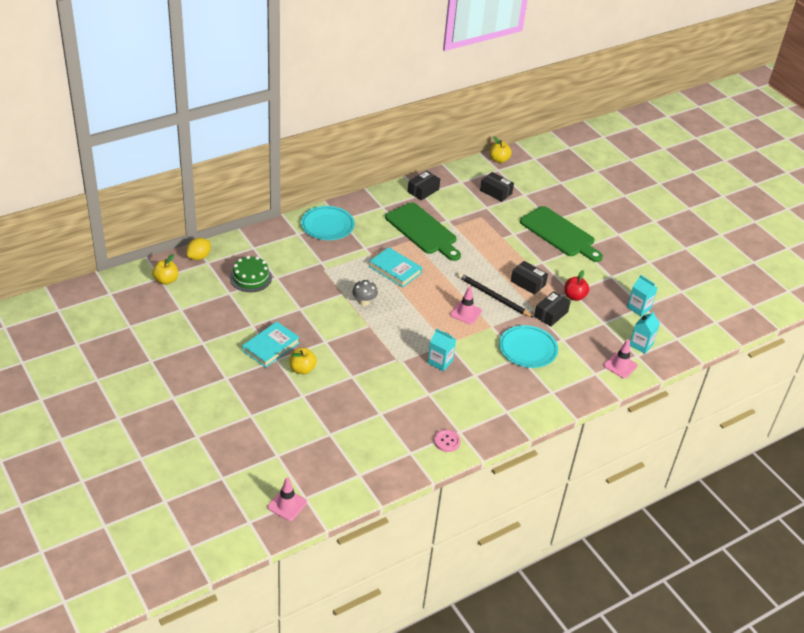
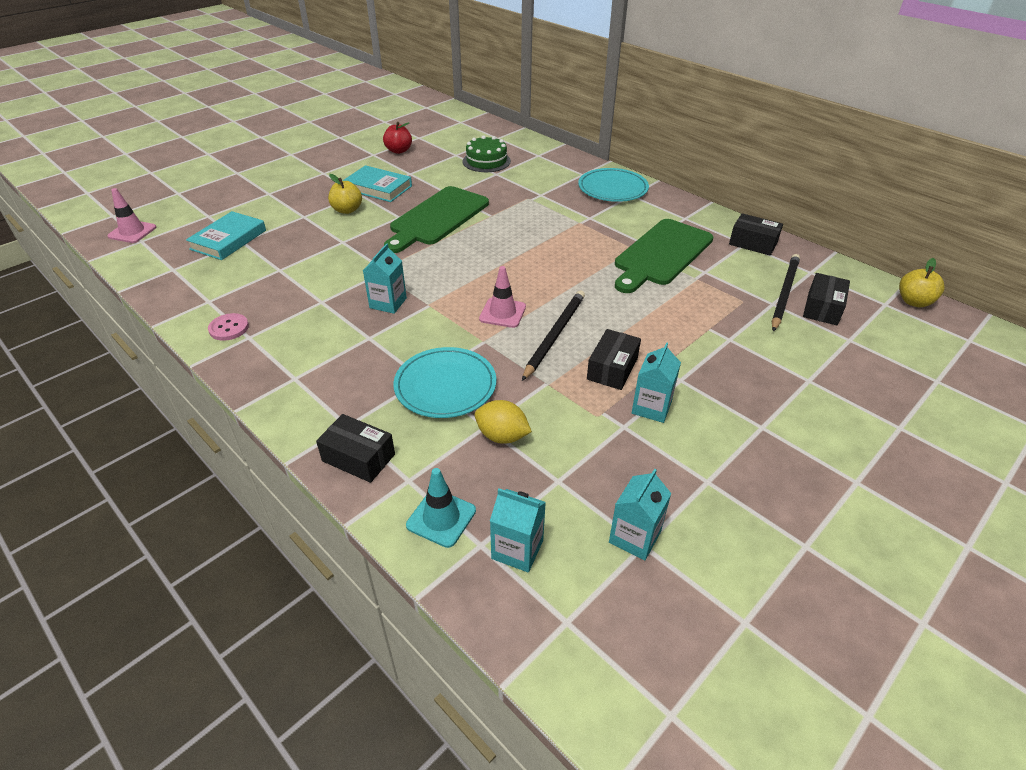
camera: 80 degrees right, 0 degrees up
(166, 280) = (458, 125): yellow apple -> none
(199, 257) = (503, 133): yellow lemon -> yellow lemon (502, 436)
(364, 302) = (483, 231): grey mushroom -> none
(395, 270) = (560, 244): turquoise book -> turquoise book (228, 240)
(478, 199) = (784, 293): none -> black pencil
(551, 314) = (546, 404): black box -> black box (358, 458)
(559, 234) = (779, 394): green cutting board -> green cutting board (437, 218)
(560, 278) = (651, 407): none -> turquoise carton
(574, 296) = (612, 431): red apple -> red apple (399, 151)
(620, 366) = (441, 518): pink traffic cone -> turquoise traffic cone

